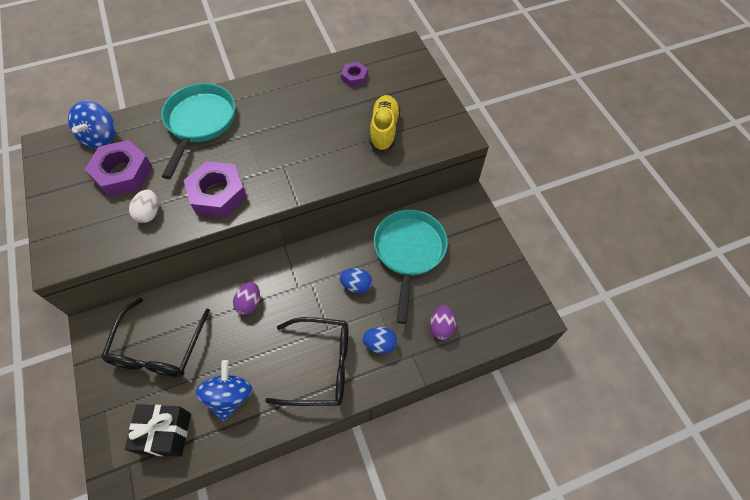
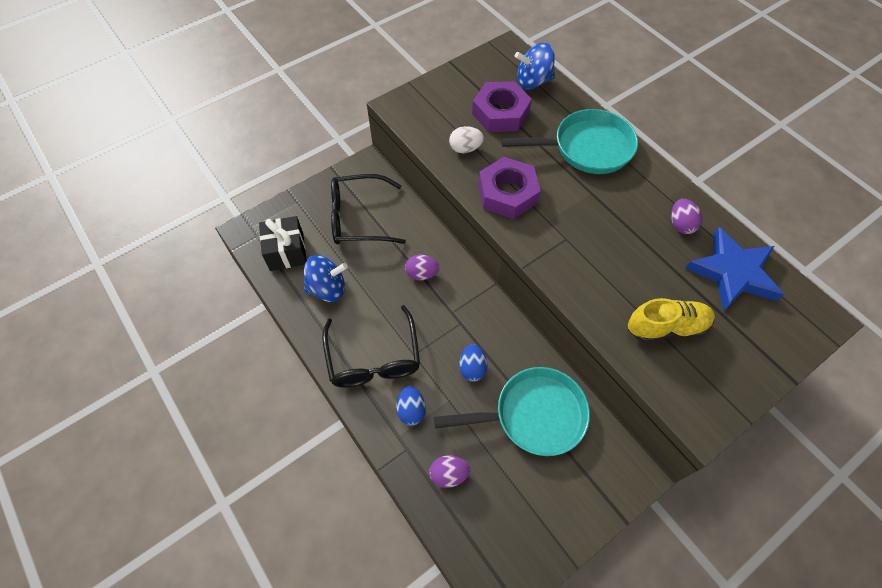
camera: 75 degrees right, 0 degrees up
(302, 90) = (680, 224): none -> purple egg
(354, 77) = (733, 272): purple nut -> blue star

